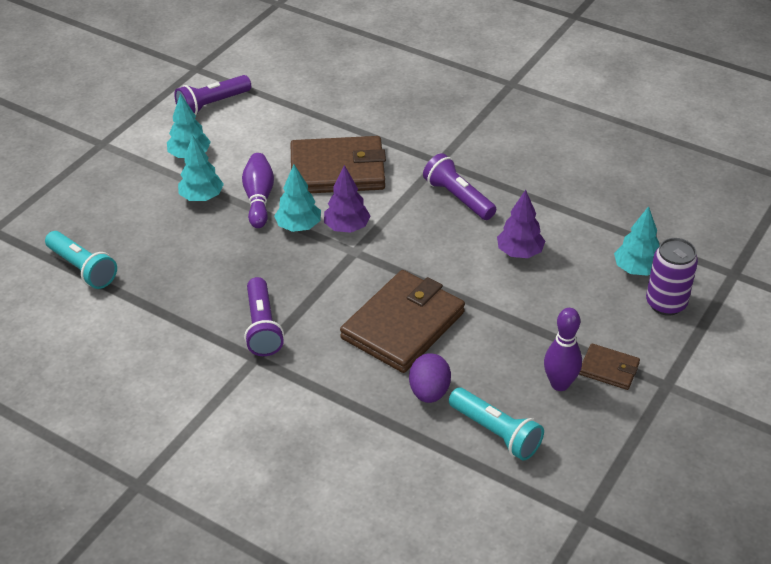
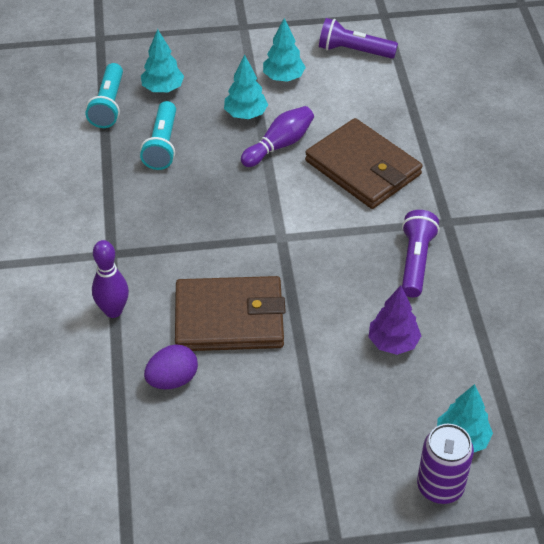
camera: 50 degrees right, 5 degrees up
(262, 327) = (145, 237): purple flashlight -> none
(299, 226) = (273, 187): turquoise tree -> turquoise tree (163, 89)
(347, 227) = (303, 215): purple tree -> none
(496, 433) = (167, 450): turquoise flashlight -> turquoise flashlight (162, 145)
(560, 384) = (262, 463): purple bowling pin -> purple bowling pin (113, 311)
(609, 369) = (314, 489): brown wallet -> none

